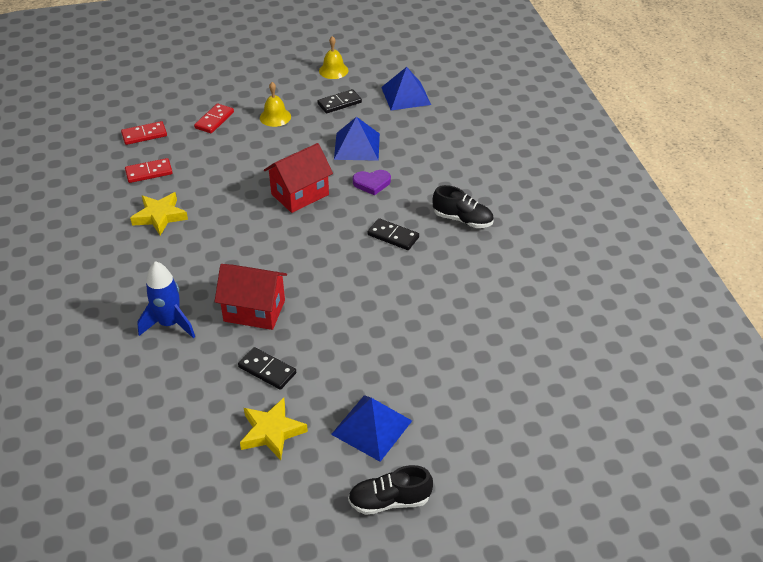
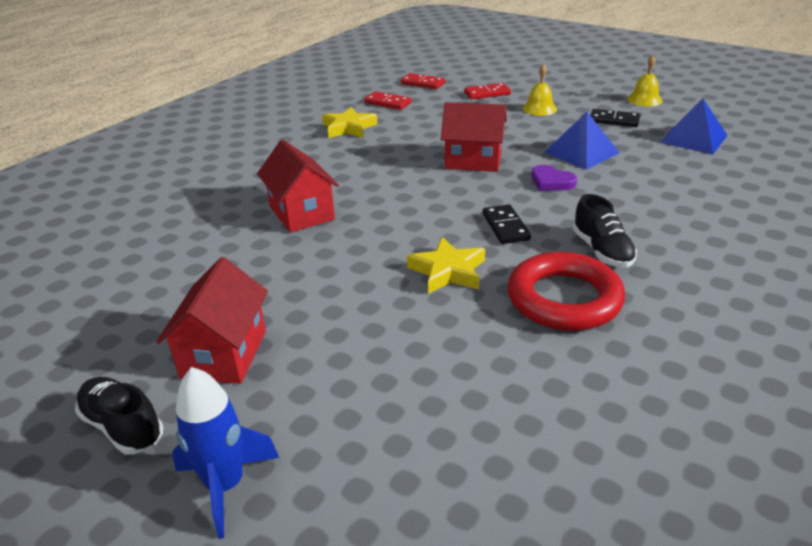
camera: 50 degrees right, 10 degrees down
(169, 324) = (236, 188): blue rocket -> blue rocket (225, 486)
(267, 370) = (236, 255): black domino -> none
(272, 432) = (158, 298): yellow star -> yellow star (448, 271)
(371, 427) = (224, 354): blue pyramid -> red house
(484, 264) = (564, 299): none -> red ring

